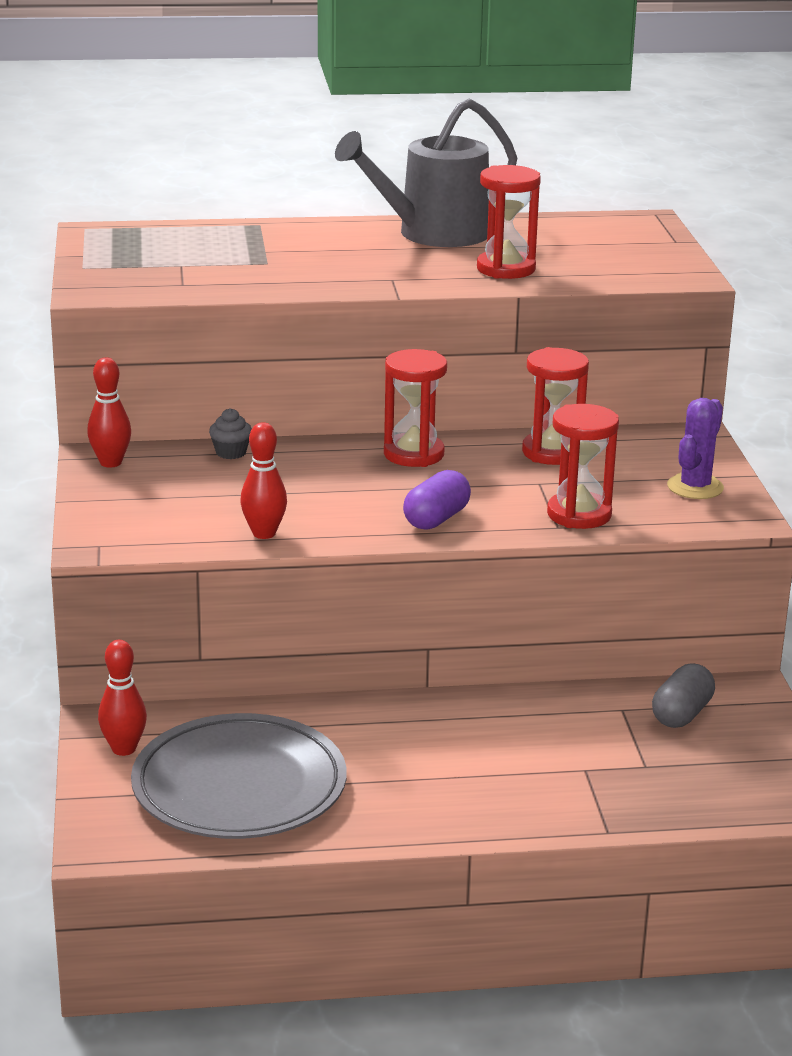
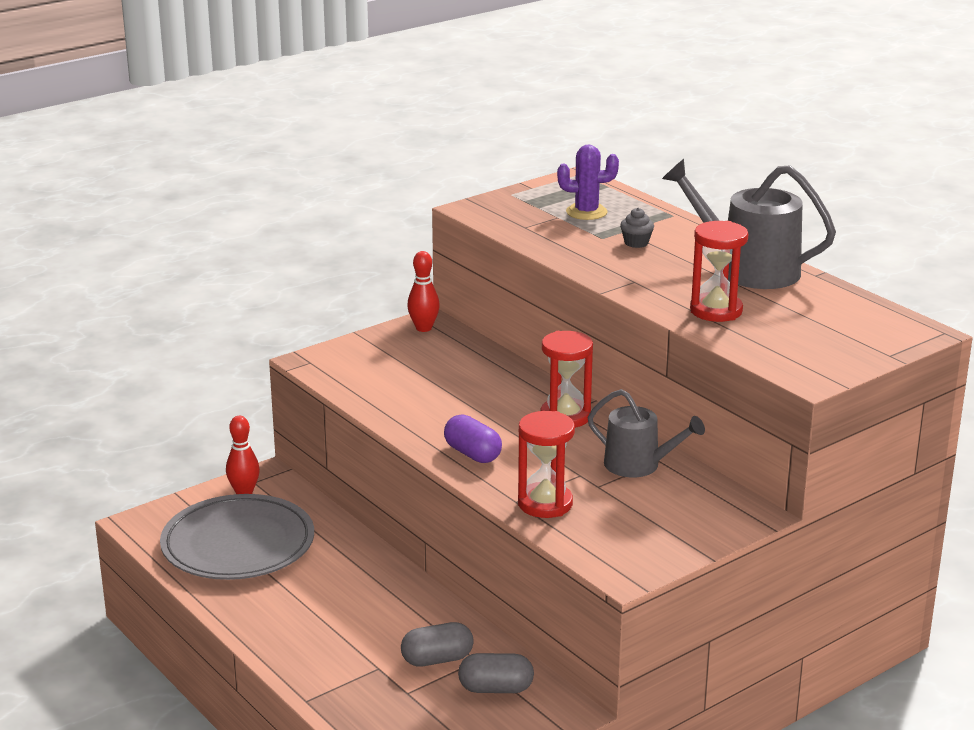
camera: 60 degrees right, 0 degrees up
(231, 452) = (486, 358): grey cupcake -> grey cupcake (636, 243)
(264, 533) = (382, 404): red bowling pin -> none
(436, 519) = (472, 454): purple capsule -> purple capsule turned 45 degrees clockwise
(552, 452) = (638, 465): red hourglass -> grey watering can
(601, 730) = (437, 659): none -> grey capsule
(695, 487) = (653, 538): purple cactus -> purple cactus (586, 212)

